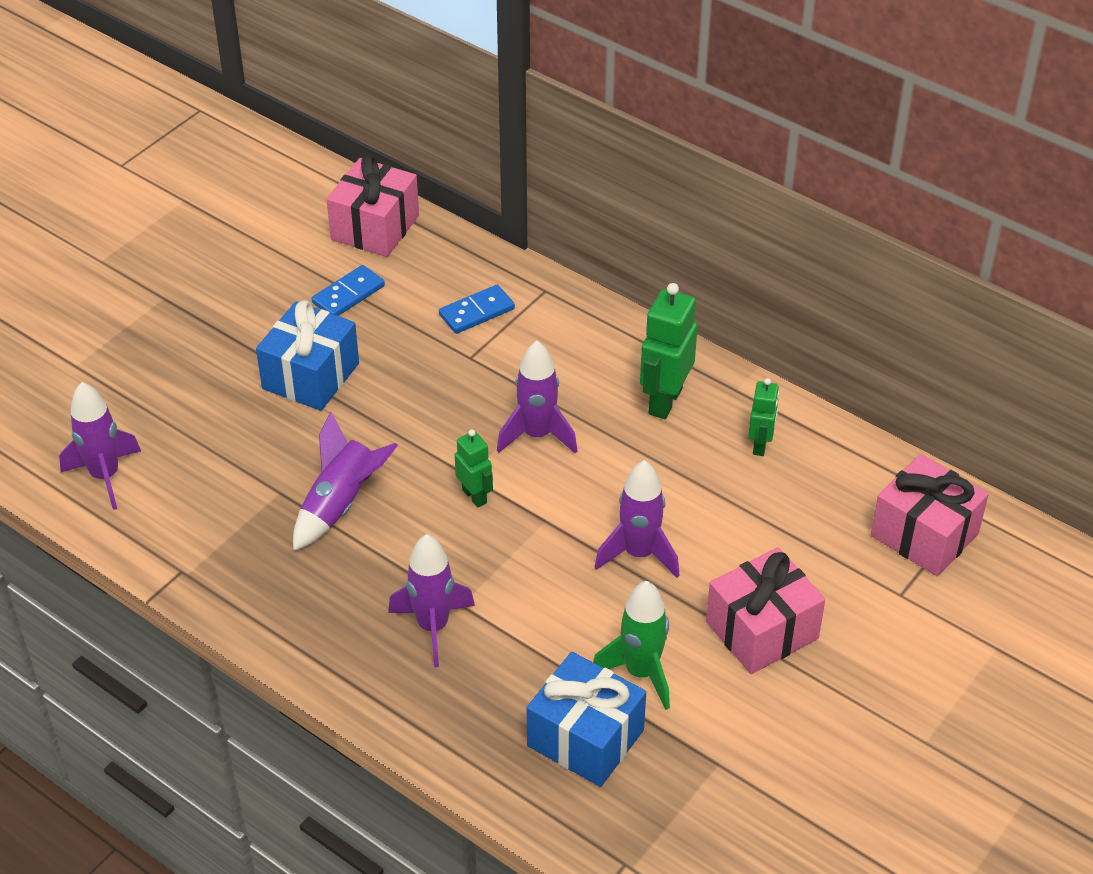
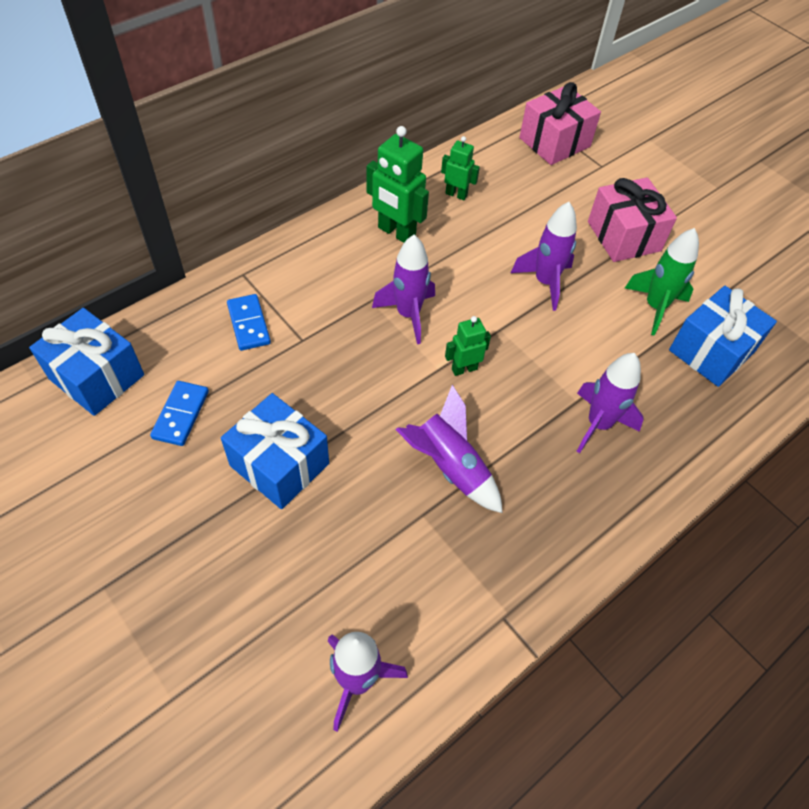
camera: 80 degrees left, 10 degrees up
(348, 294) = (181, 415): blue domino -> blue domino turned 45 degrees clockwise
(375, 227) = (97, 377): pink gift -> blue gift

